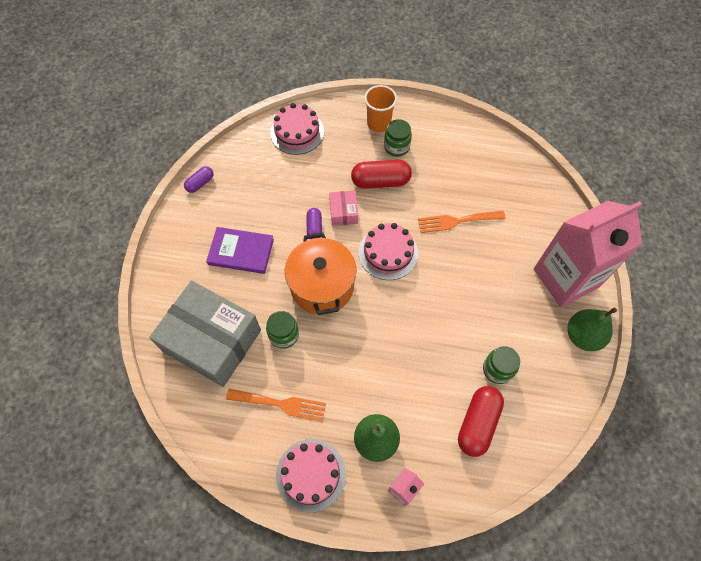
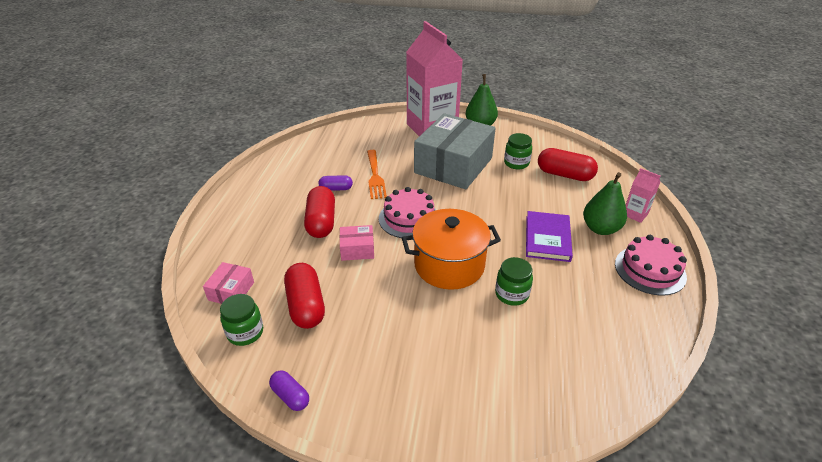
camera: 90 degrees left, 25 degrees down
(212, 340) = (532, 361): grey box -> grey box (453, 165)
(241, 252) = (407, 339): purple book -> purple book (547, 238)
(279, 182) = (306, 305): none -> red capsule
(281, 404) = (589, 294): orange fork -> none
(297, 132) = (231, 291): pink cake -> pink box
(314, 227) = (375, 272): purple capsule -> purple capsule (336, 189)
(378, 123) = (242, 222): orange cup -> none
(396, 147) = (279, 210): green jar -> green jar (245, 332)

